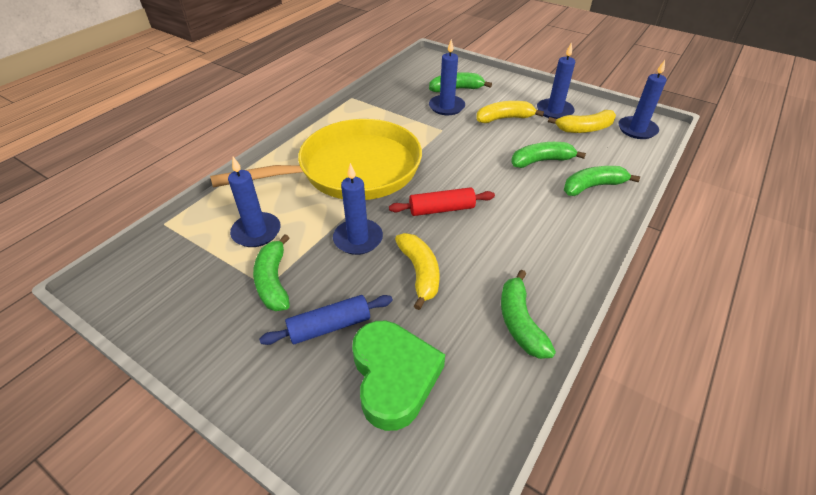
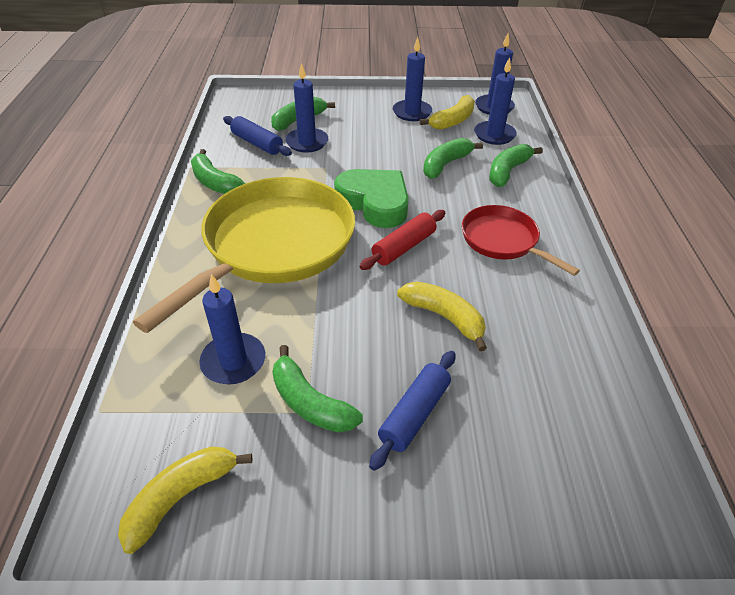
camera: 35 degrees left, 0 degrees up
(358, 239) = (353, 314): blue candle -> blue candle (494, 135)
(394, 376) = (517, 424): green heart -> green heart (374, 202)
(410, 96) = (257, 143): none -> blue rolling pin
(504, 118) = (374, 135): yellow banana -> yellow banana (182, 497)
(520, 322) = (565, 317): green banana -> green banana (215, 182)
(528, 239) = (503, 241): none -> red pan

